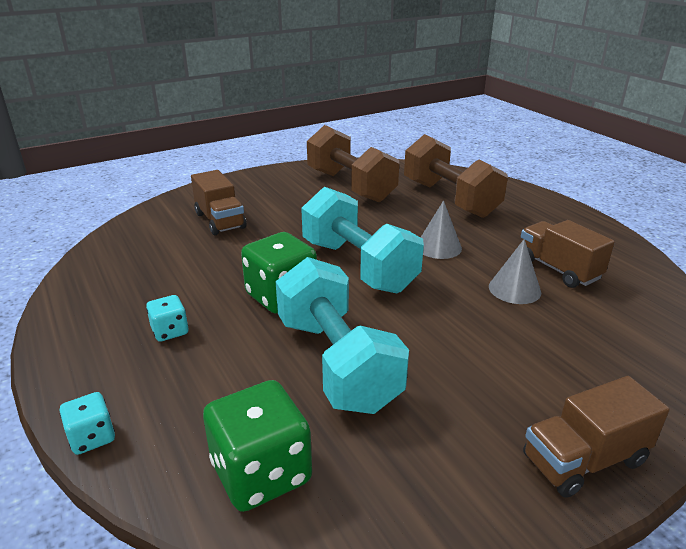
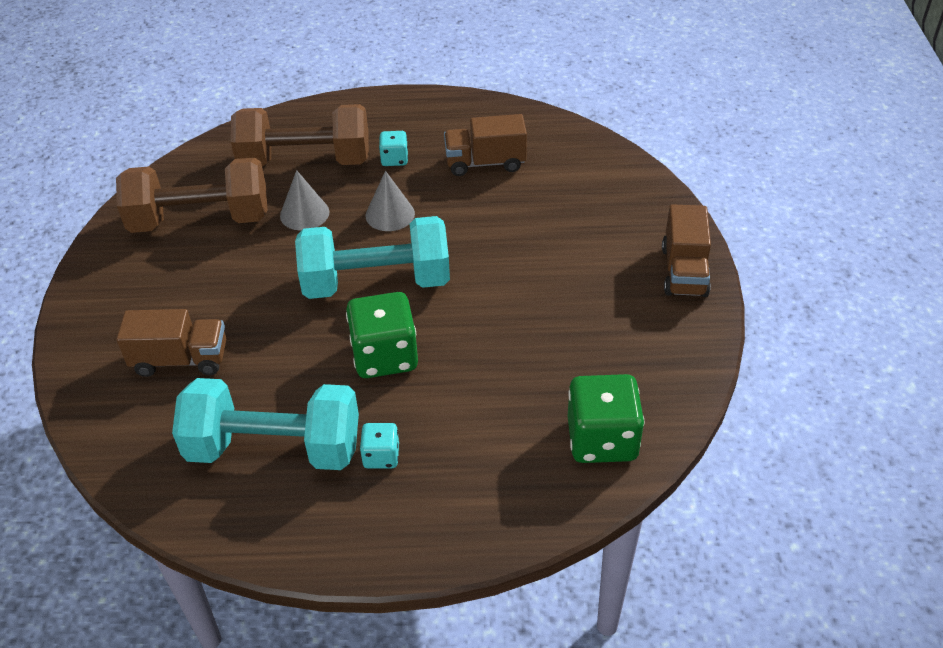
camera: 60 degrees left, 15 degrees up
(92, 437) = (500, 540): turquoise dice -> turquoise dice (394, 159)
(337, 362) = (509, 353): turquoise dumbbell -> turquoise dumbbell (274, 448)
(514, 289) = (492, 203): grey cone -> grey cone (304, 213)

